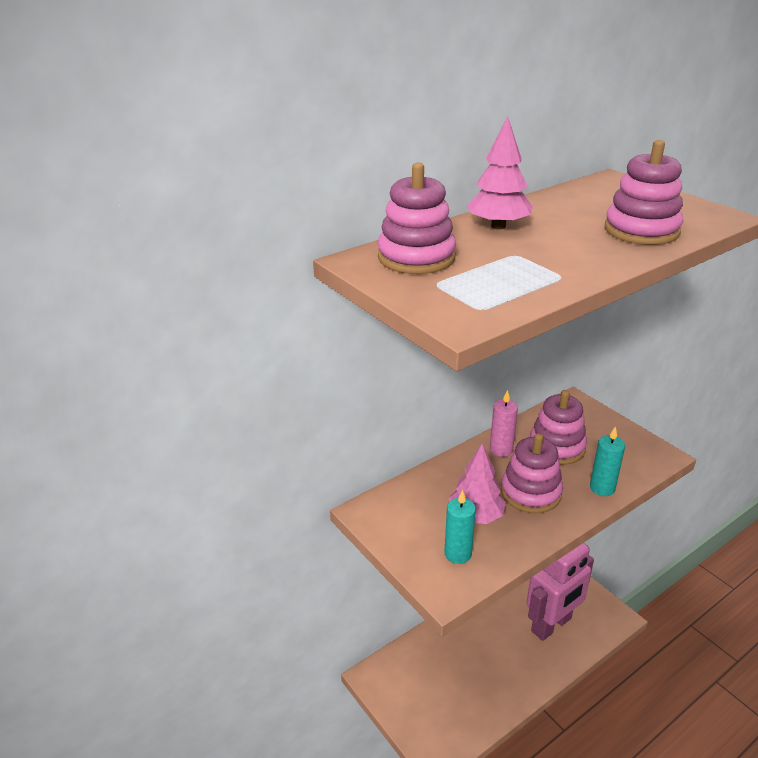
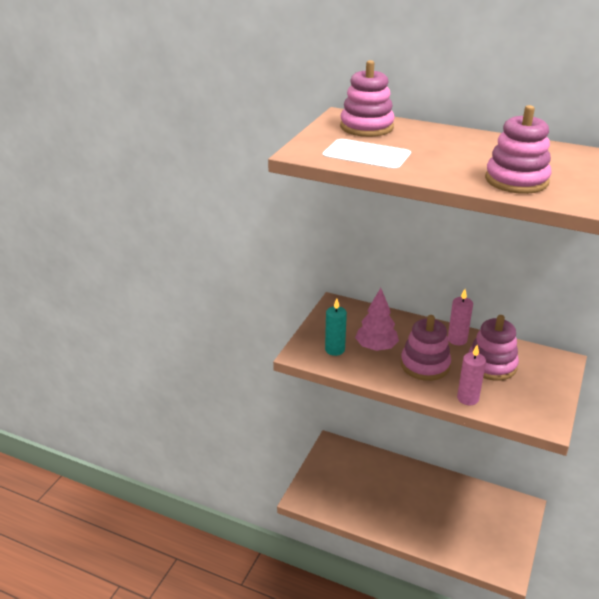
camera: 60 degrees right, 0 degrees up
(498, 226) = (449, 138): pink tree -> none
(551, 625) = (460, 528): pink robot -> none
(602, 488) = (467, 398): turquoise candle -> pink candle

